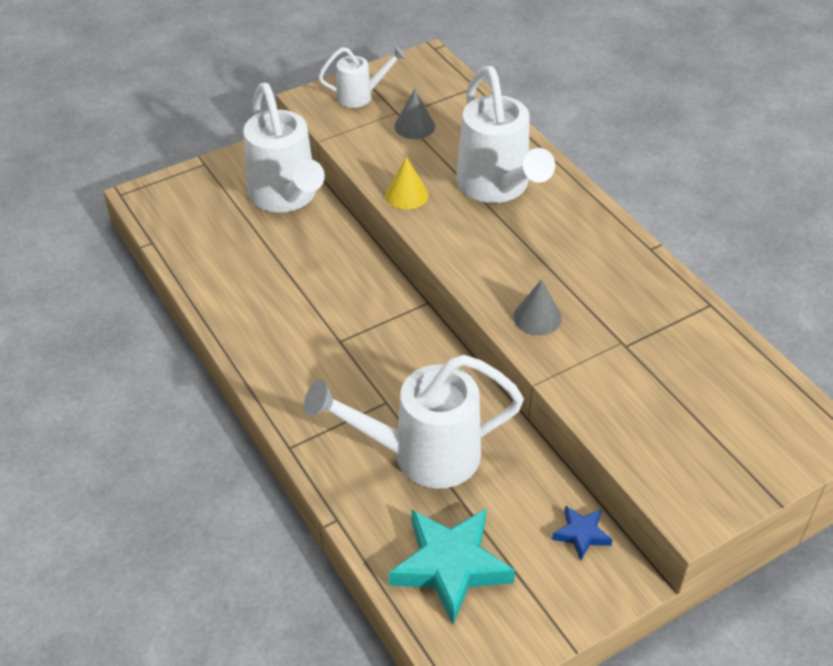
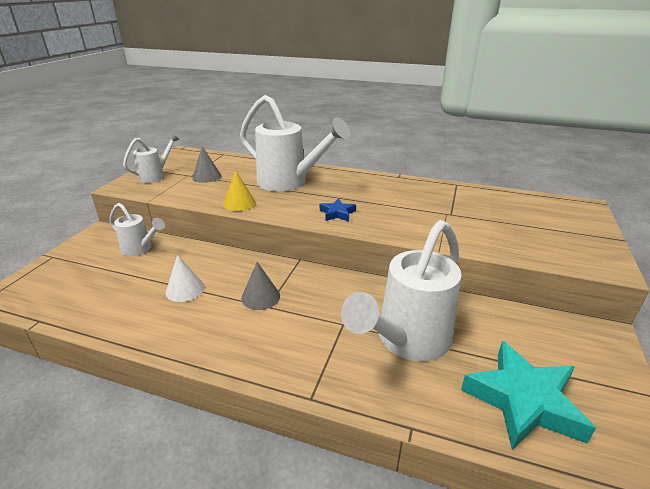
camera: 40 degrees left, 15 degrees down
(286, 198) = (140, 249): white watering can -> white watering can, size x0.53
(286, 276) = (185, 289): none -> white cone
(537, 317) = (391, 222): grey cone -> grey cone (260, 297)
(581, 534) = (549, 325): blue star -> blue star (337, 213)

